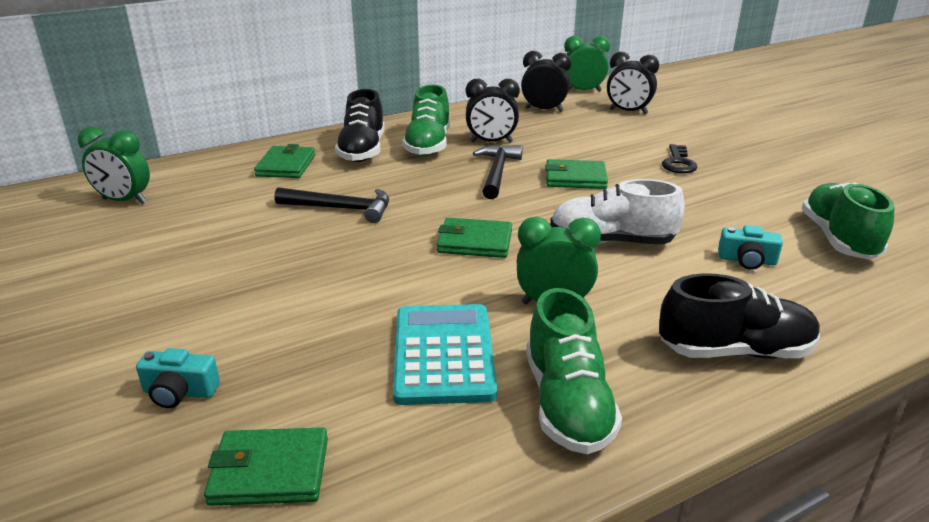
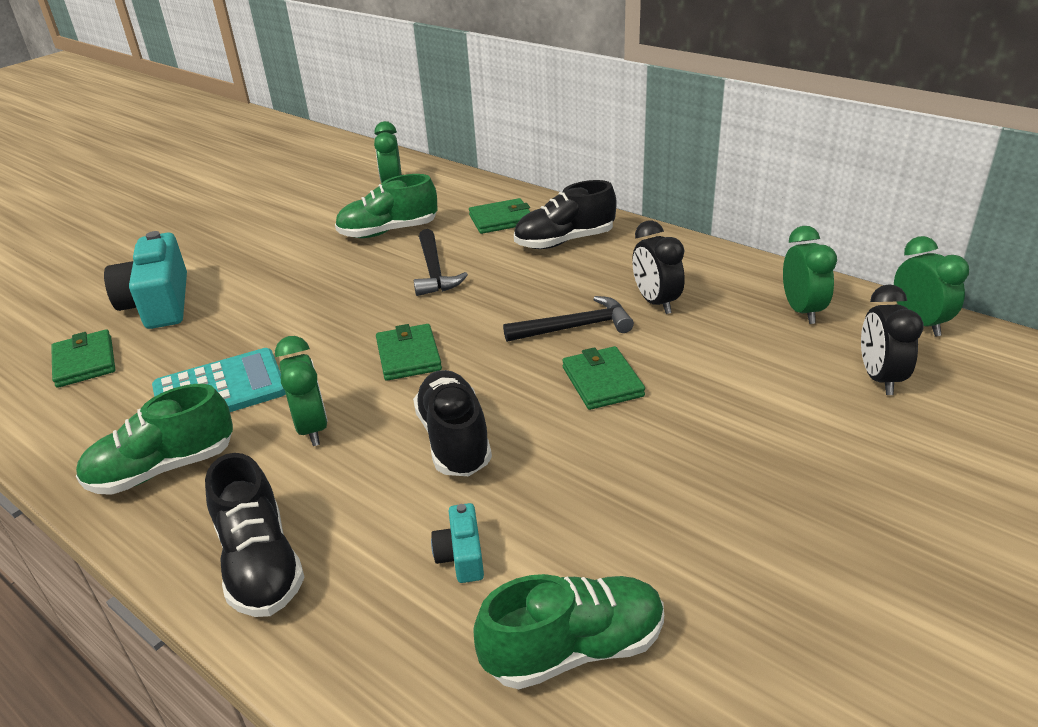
camera: 70 degrees right, 5 degrees up
(179, 392) = (159, 303): turquoise camera -> turquoise camera, size x2.11
(428, 145) = (610, 269): green shoe -> green shoe (388, 231)
(544, 110) = (802, 311): black clock -> green clock
(611, 241) = (454, 440): white shoe -> black shoe
(678, 163) = (724, 456): black key -> none

